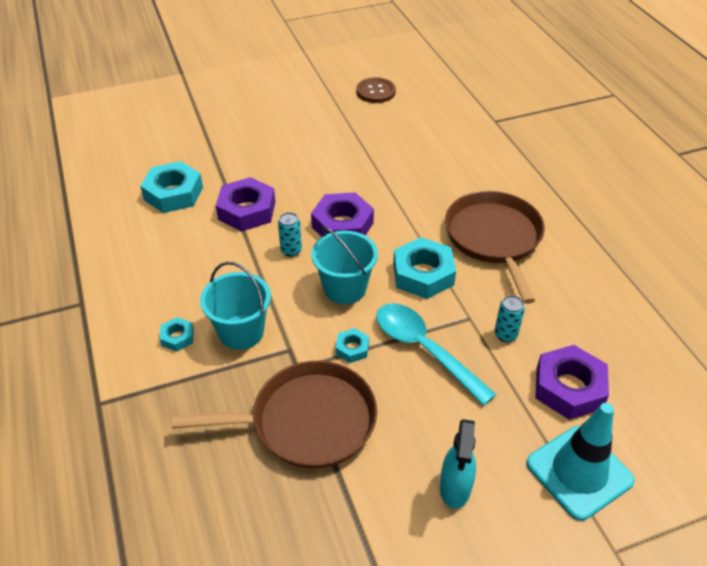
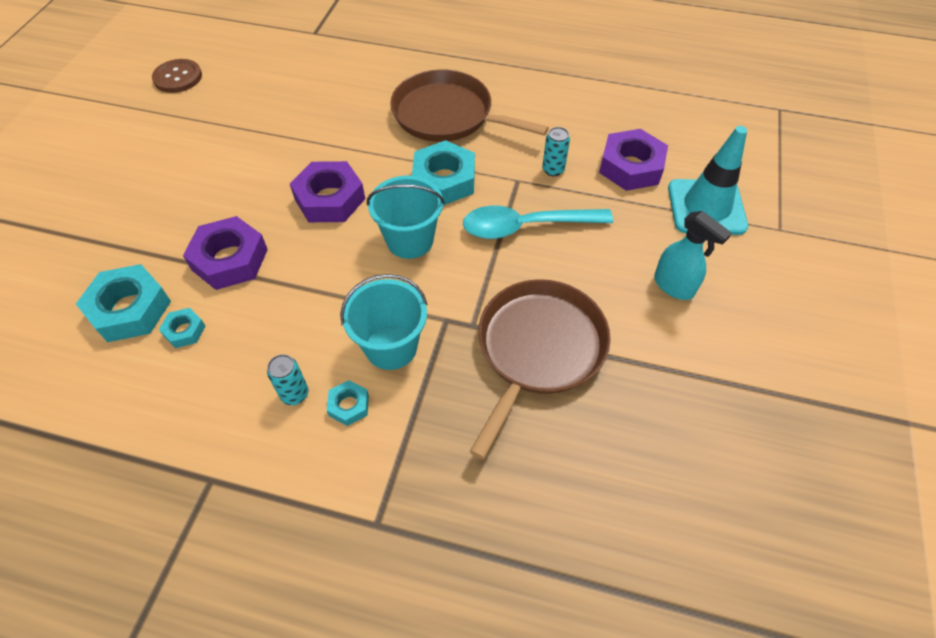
camera: 55 degrees left, 10 degrees up
(291, 250) = (323, 253): turquoise can -> turquoise can (295, 394)
(352, 348) = (484, 273): turquoise nut -> turquoise nut (184, 331)

